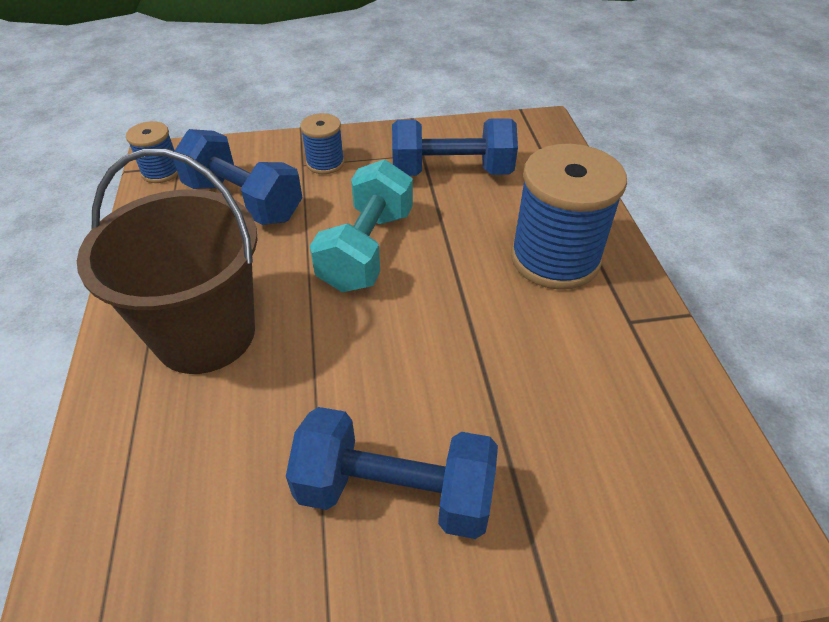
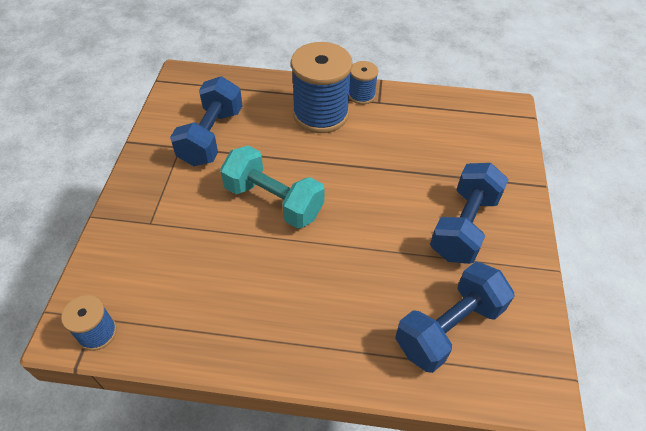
camera: 75 degrees left, 5 degrees up
(205, 334) = (322, 308): brown bucket -> none
(243, 201) = (179, 270): blue dumbbell -> blue dumbbell (449, 328)
(325, 163) = (157, 207): blue spool -> blue spool (361, 95)

